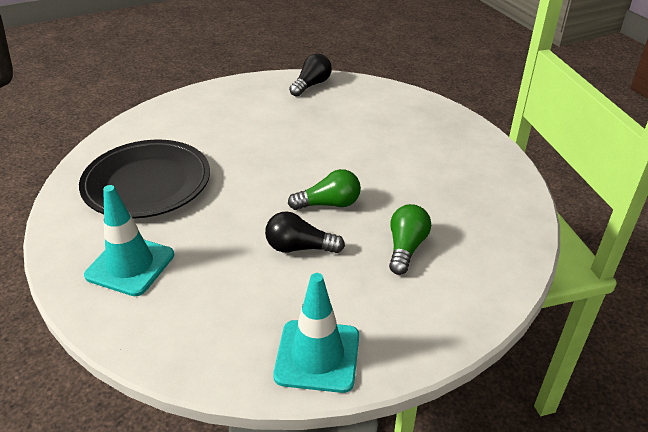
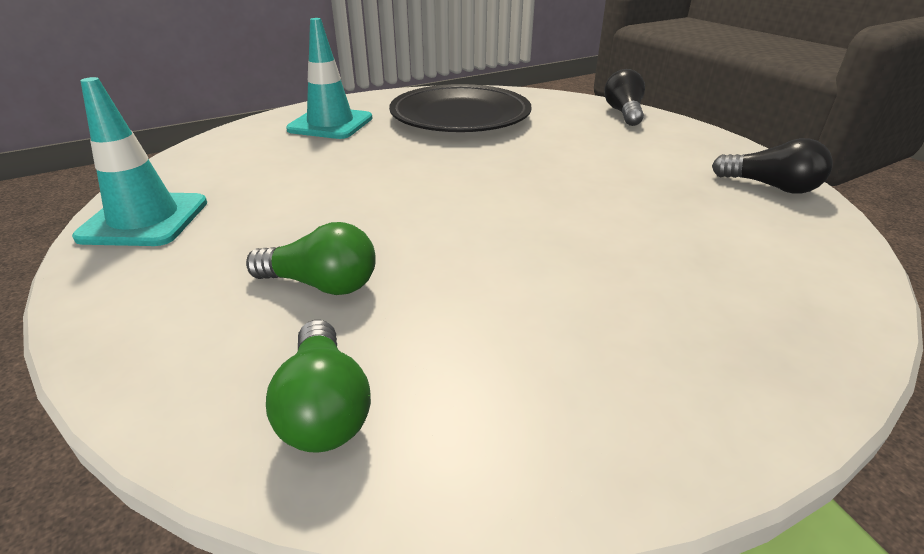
camera: 85 degrees right, 5 degrees down
(299, 248) = (339, 199): black light bulb -> black light bulb (623, 113)
(329, 204) = (434, 215): green light bulb -> green light bulb (324, 408)

